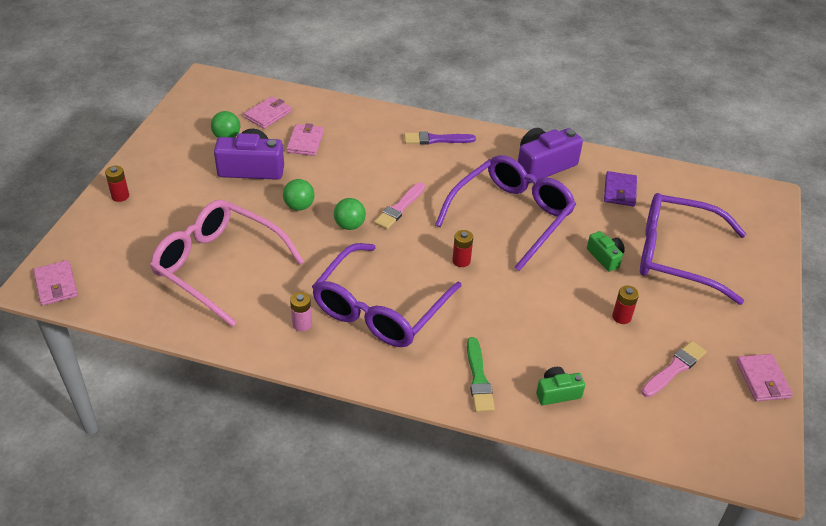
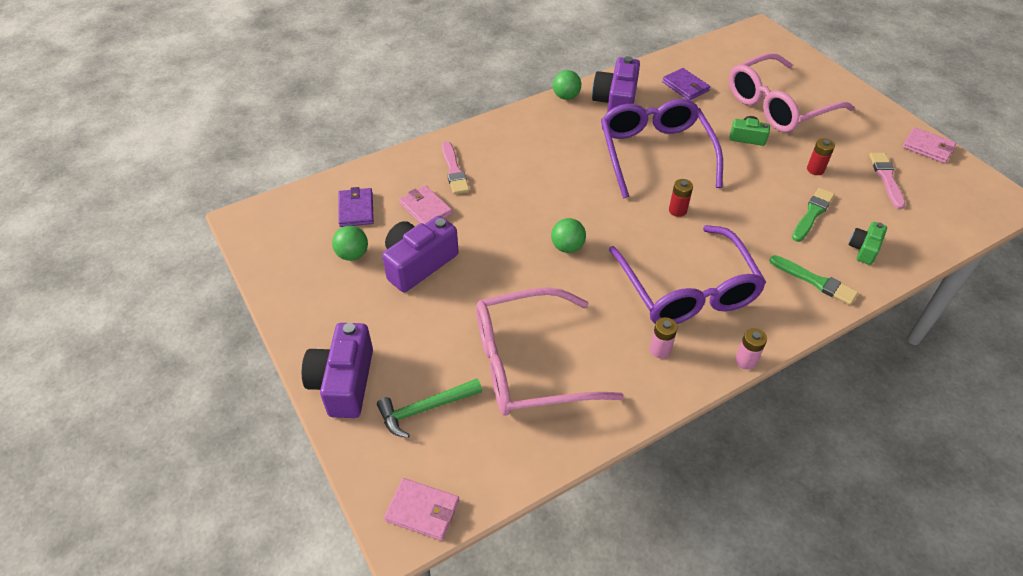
camera: 45 degrees left, 5 degrees up
(120, 196) = (343, 382): red battery -> purple camera
(133, 241) = (425, 409): none -> green hammer
(268, 114) = (356, 209): pink wallet -> purple wallet
(299, 206) = (507, 263): green ball -> green ball (566, 96)
(342, 376) = (745, 361): none -> pink battery
(400, 207) = (578, 205): pink brush -> pink brush (454, 170)
(436, 139) = (518, 134): purple brush -> none
(560, 340) = (812, 214): none -> green brush
(676, 255) = (778, 106): purple glasses -> pink glasses

